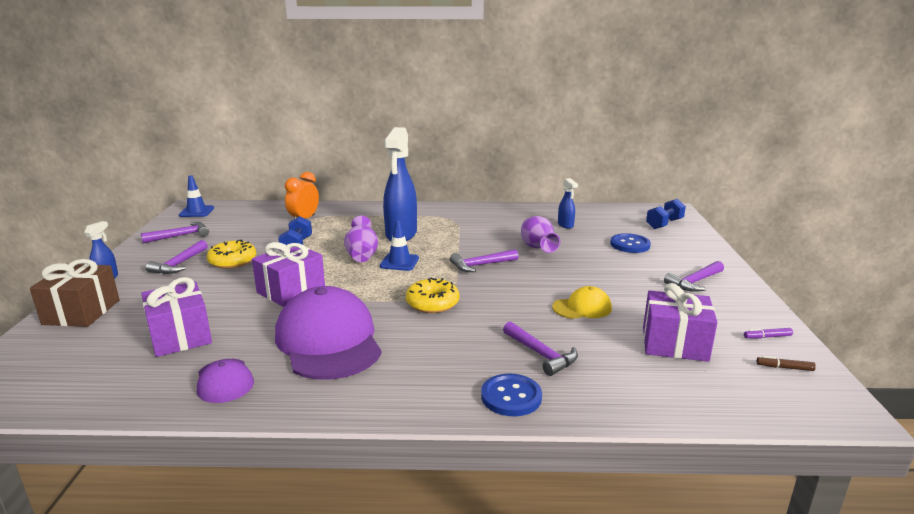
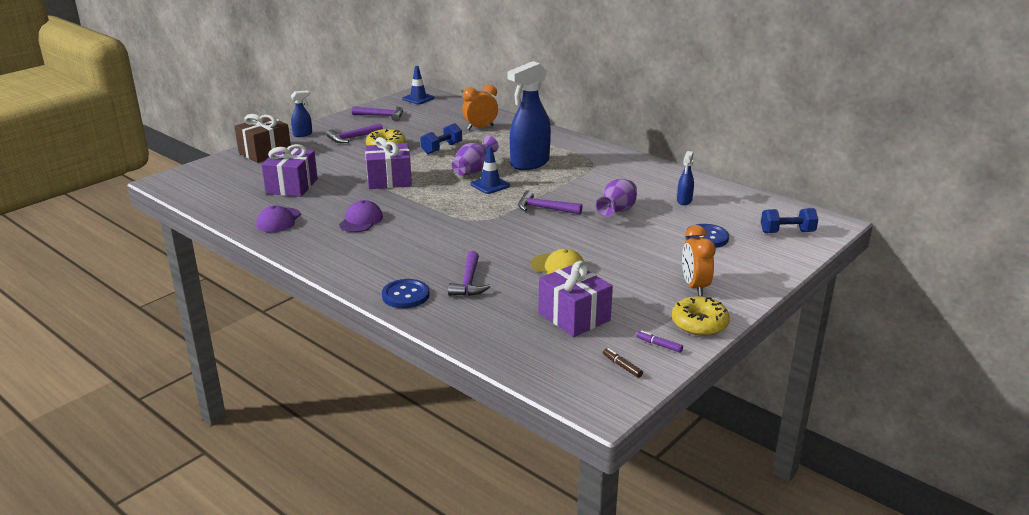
camera: 40 degrees right, 5 degrees up
(328, 341) = (361, 220): purple cap -> purple cap, size x0.48
(432, 303) = (461, 222): yellow donut -> yellow donut (699, 323)
(694, 282) = (695, 287): purple hammer -> orange clock

